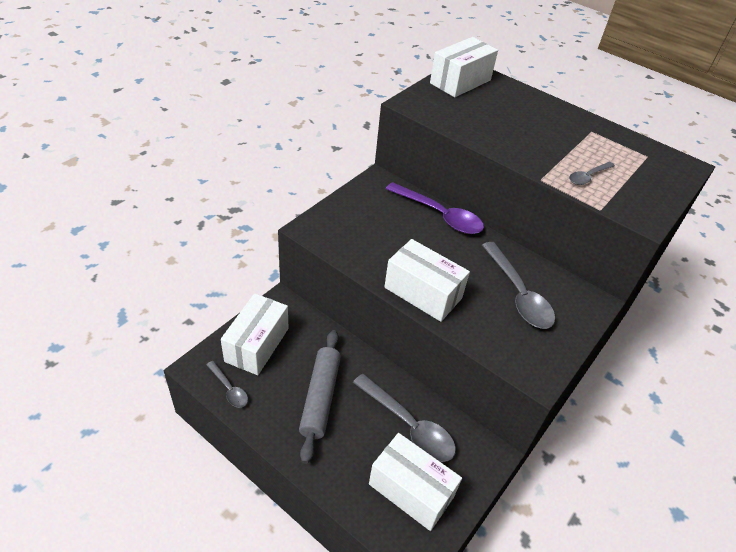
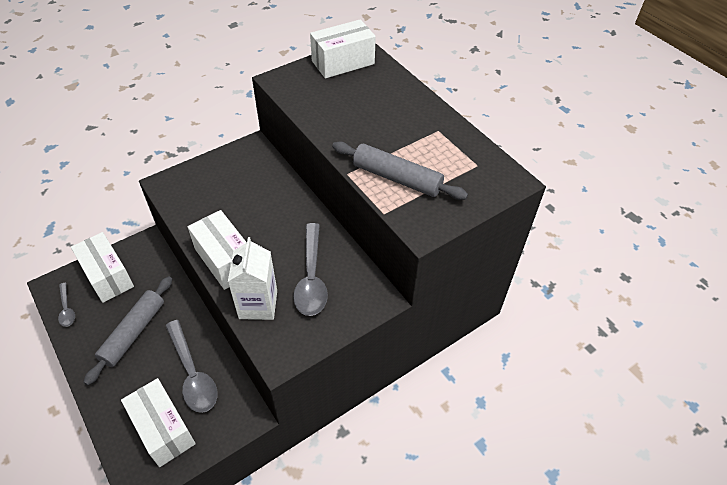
camera: 20 degrees right, 5 degrees up
(257, 345) = (108, 276): white box -> white box turned 75 degrees counterclockwise
(439, 215) = (287, 189): purple spoon -> none
(484, 329) = (258, 304): none -> white carton
(588, 177) = (397, 178): grey spoon -> grey rolling pin

